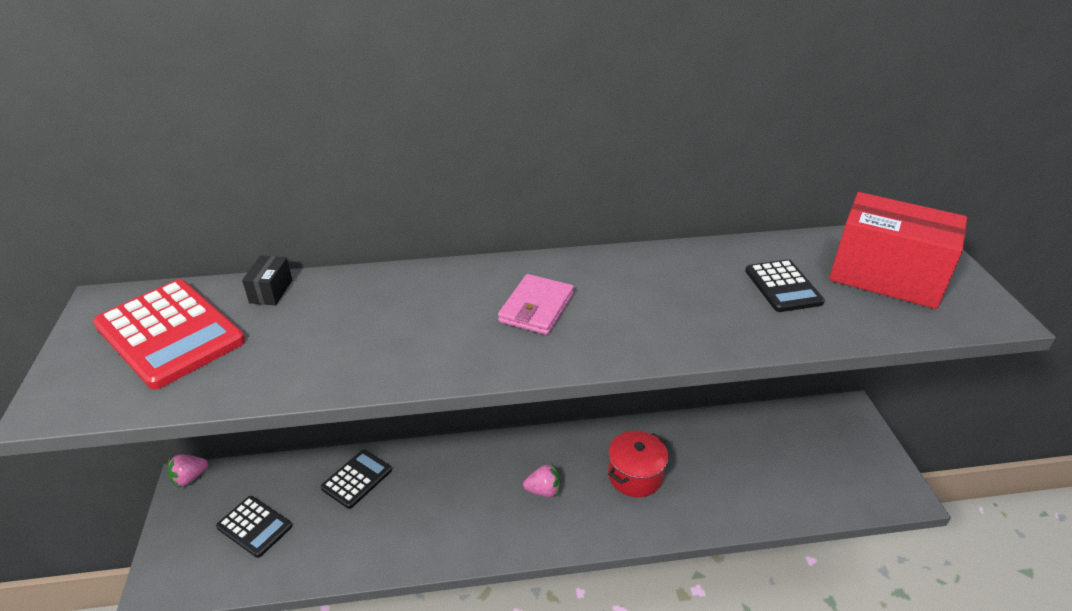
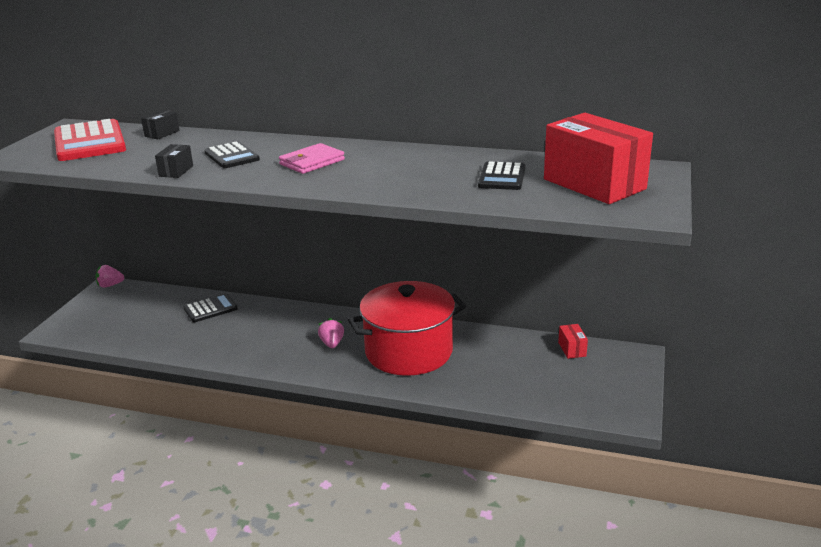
camera: 25 degrees right, 10 degrees down
(254, 526) = (129, 317): black calculator -> black calculator (232, 156)
(365, 370) = (176, 171): none -> black box
(543, 490) = (332, 343): pink strawberry -> pink strawberry turned 120 degrees counterclockwise
(635, 475) = (409, 351): red pot -> red pot, size x1.86
(789, 420) = (572, 349): none -> red box

